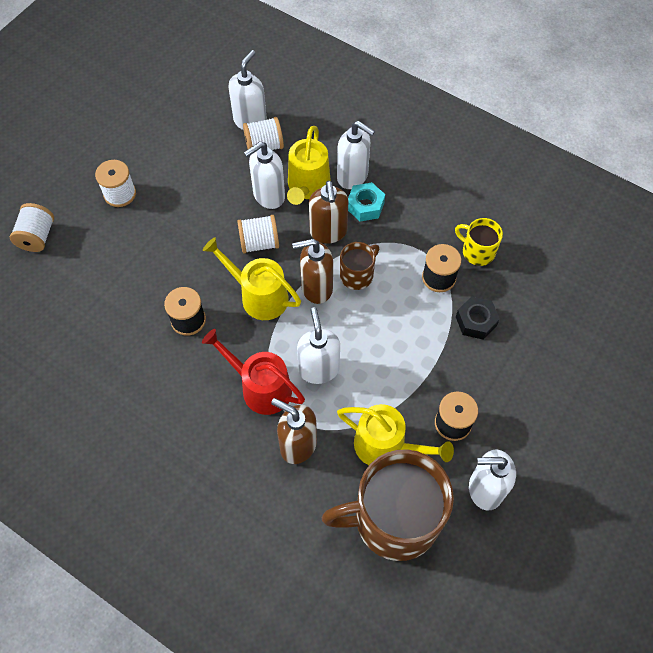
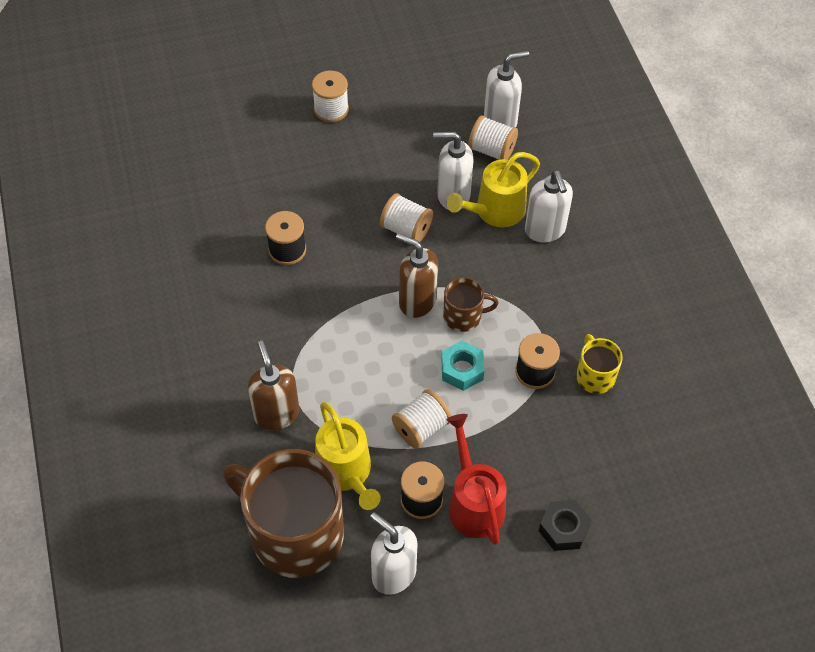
camera: 40 degrees right, 5 degrees down
(37, 236) = (235, 100): white spool -> white spool (421, 428)
(259, 296) = (362, 272): yellow watering can -> none
(261, 387) = (292, 346): red watering can -> red watering can (474, 503)
(319, 369) = (353, 368): white soap dispenser -> none
(328, 232) = (474, 262): brown soap dispenser -> none
(365, 206) = (531, 263): turquoise nut -> turquoise nut (462, 370)
(476, 321) = (530, 433): black nut -> black nut (563, 529)

